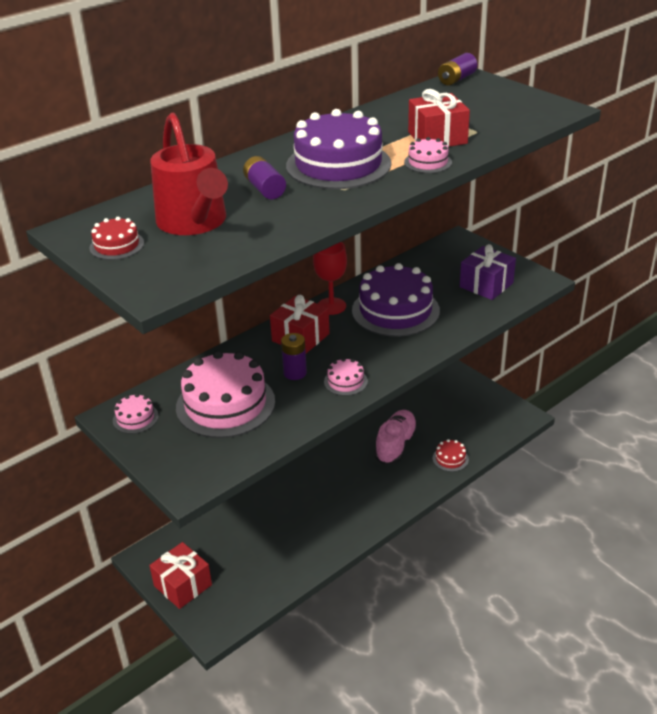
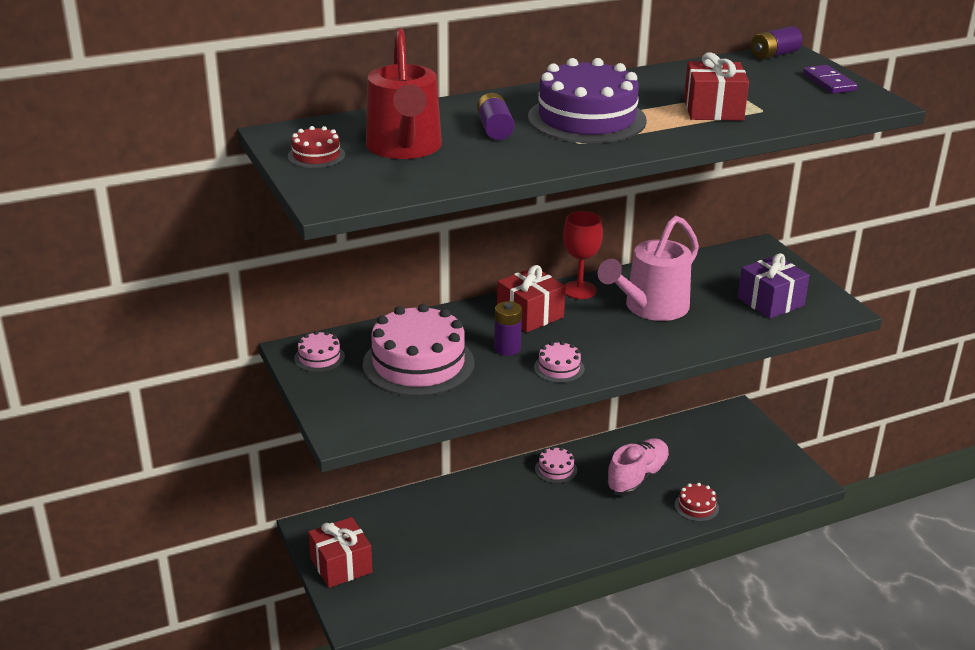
camera: 15 degrees right, 5 degrees down
(395, 310) = (650, 308): purple cake -> pink watering can
(428, 162) = (687, 132): pink cake -> pink cake (556, 469)
(513, 97) = (829, 82): none -> purple domino

